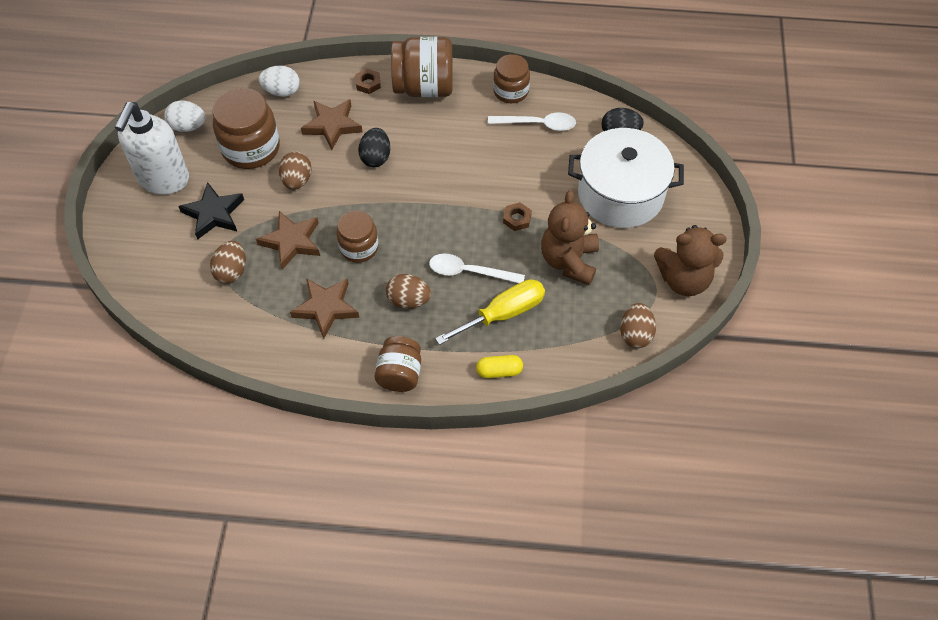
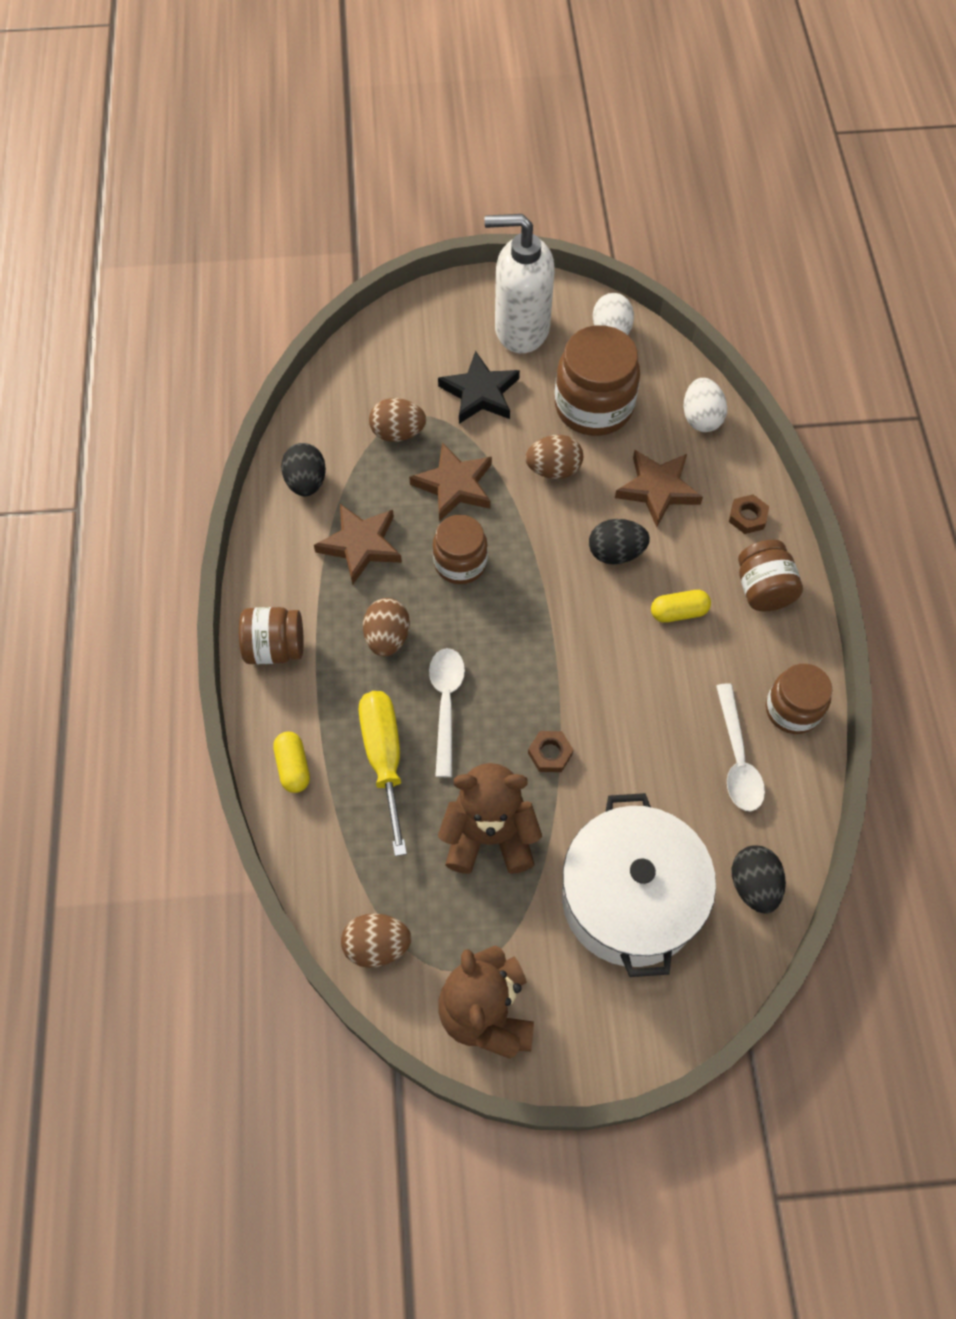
camera: 80 degrees right, 5 degrees up
(257, 338) = (306, 482): none -> black egg
(424, 87) = (763, 589): brown jar -> brown jar, size x0.63
(429, 133) = (678, 612): none -> yellow capsule
(503, 314) = (384, 758): yellow screwdriver -> yellow screwdriver turned 150 degrees counterclockwise

